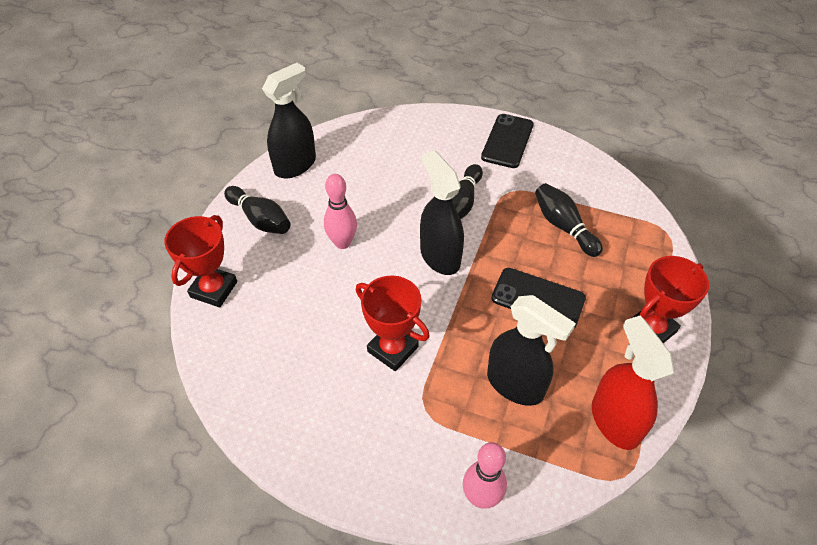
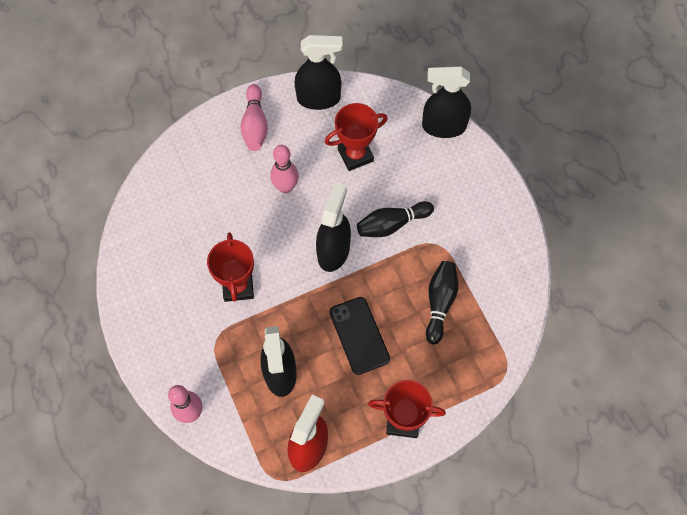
camera: 45 degrees right, 15 degrees up
(214, 289) = (181, 154): red trophy -> red trophy (355, 155)
(260, 219) = (255, 125): black bowling pin -> pink bowling pin
(416, 119) = (443, 127): none -> black spray bottle
(507, 141) = (486, 202): black phone -> none

